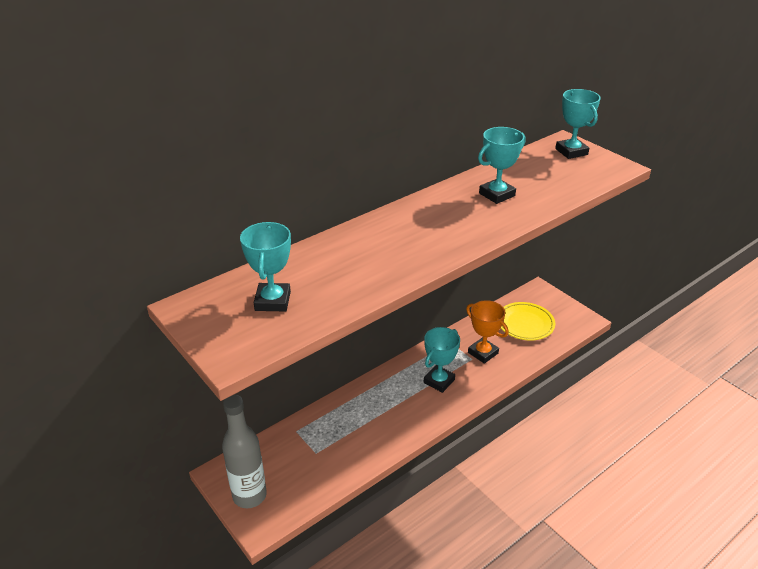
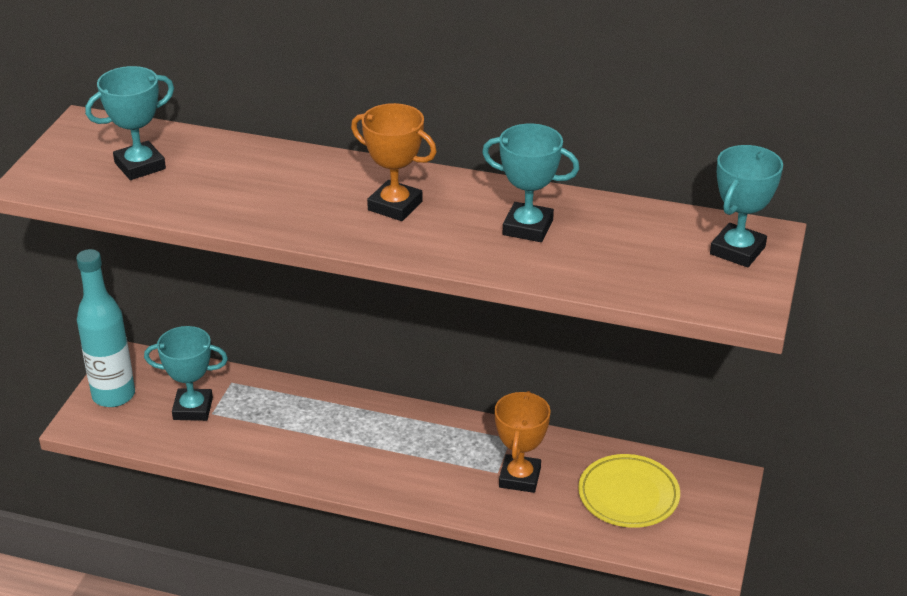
camera: 55 degrees right, 0 degrees up
(249, 495) = (113, 395): grey bottle -> turquoise bottle
(432, 225) = (395, 206): none -> orange trophy
(439, 381) = (423, 460): turquoise trophy -> turquoise trophy (193, 409)

